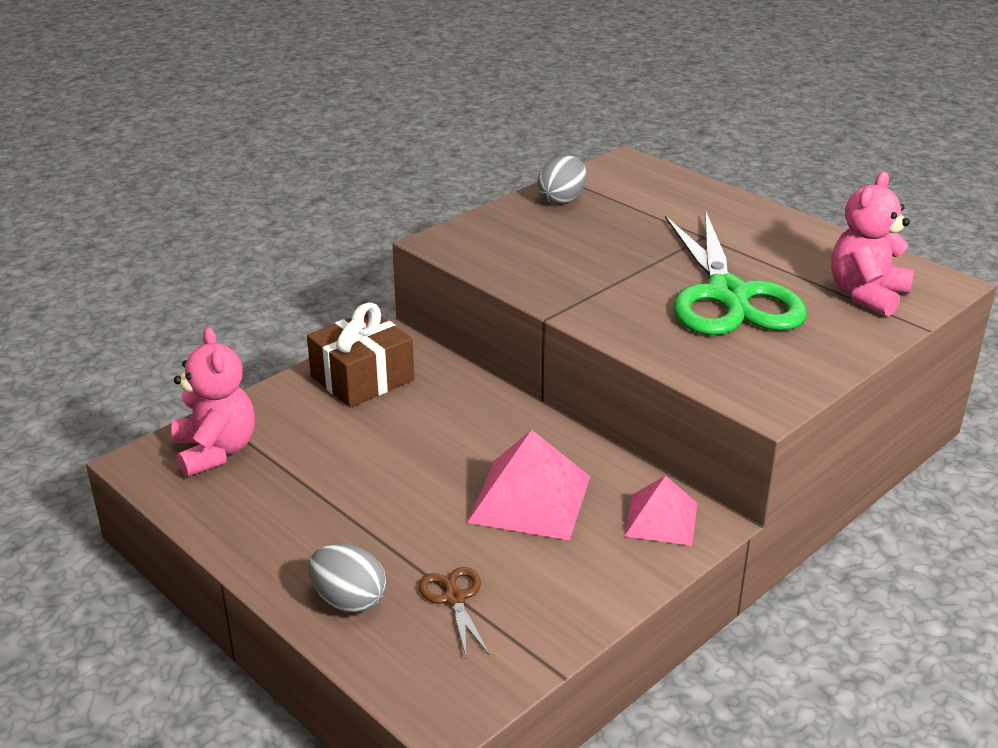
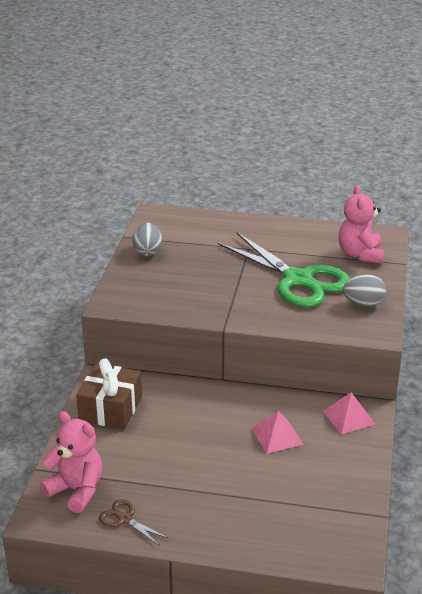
camera: 35 degrees left, 0 degrees up
(349, 600) = (248, 533): grey egg -> grey egg (363, 303)
(454, 598) = (297, 505): brown scissors -> brown scissors (125, 519)
(530, 499) = (277, 436): pink pyramid -> pink pyramid, size x0.64

